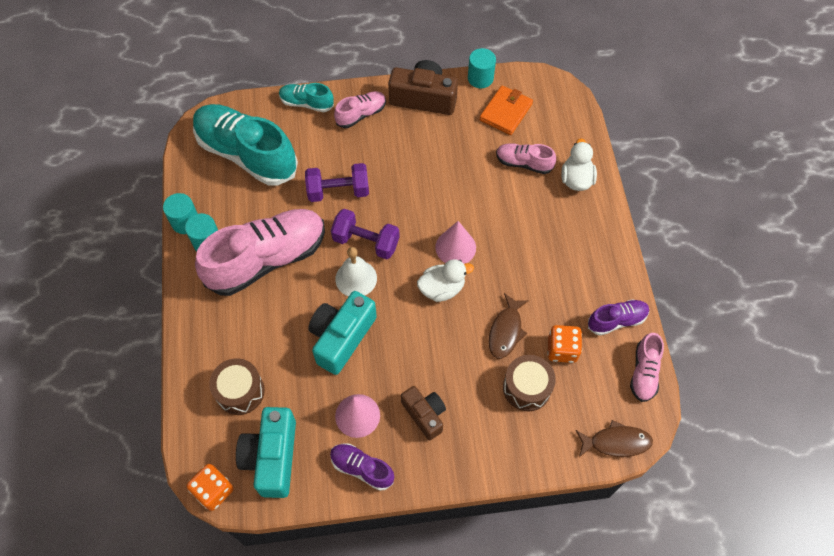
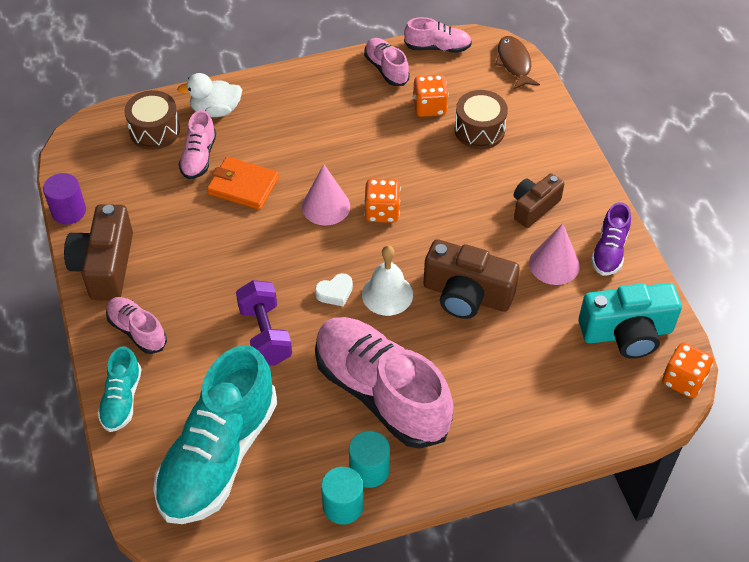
camera: 100 degrees left, 10 degrees down
(240, 391) = (562, 381): brown drum -> brown drum (154, 131)
(341, 337) = (467, 295): turquoise camera -> brown camera
(366, 242) = (335, 292): purple dumbbell -> white heart
(442, 288) = (382, 212): white duck -> orange dice
(480, 78) = (69, 211): turquoise cylinder -> purple cylinder
(505, 112) = (123, 181): orange wallet -> orange wallet (243, 186)
(506, 331) = (420, 152): brown fish -> none
(616, 320) = (386, 69): purple shoe -> pink shoe

